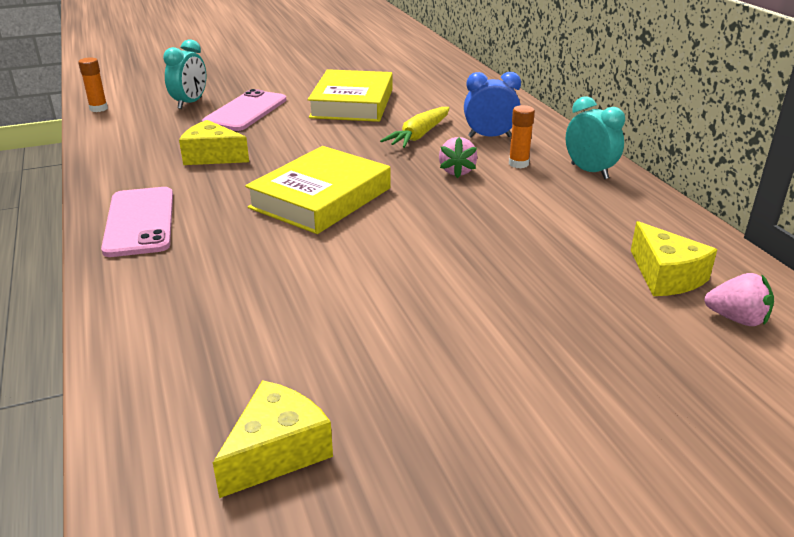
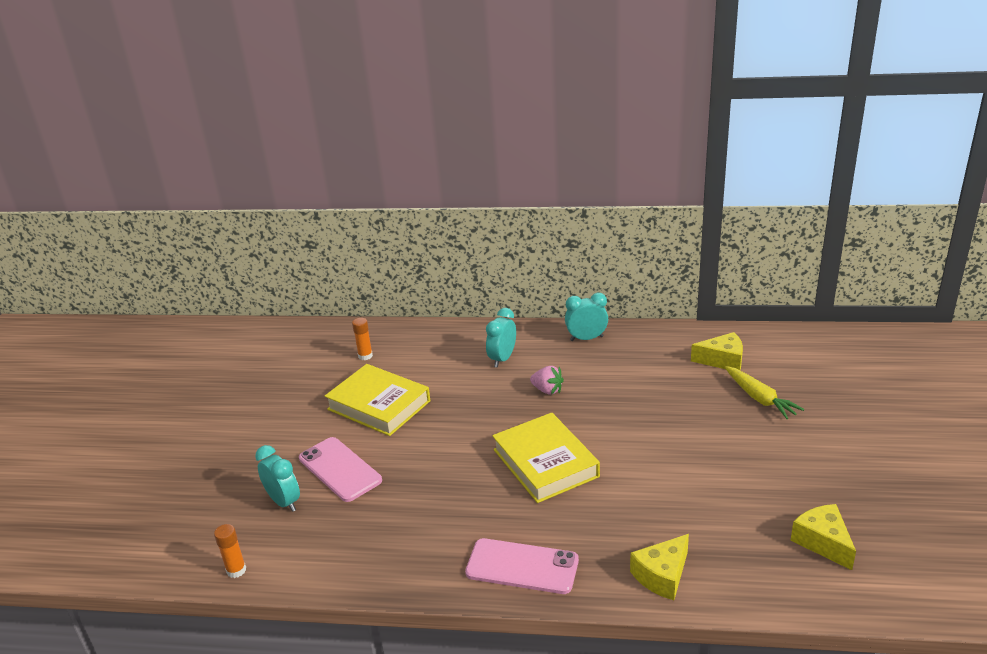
camera: 60 degrees left, 0 degrees up
(212, 156) = (425, 507): yellow cheese -> yellow cheese (662, 575)
(419, 135) = (474, 389): yellow carrot -> yellow carrot (759, 398)
(489, 137) = (502, 359): blue clock -> turquoise clock
(518, 164) = (555, 361): orange glue stick -> orange glue stick (365, 356)
(737, 319) = (771, 356): pink strawberry -> none

